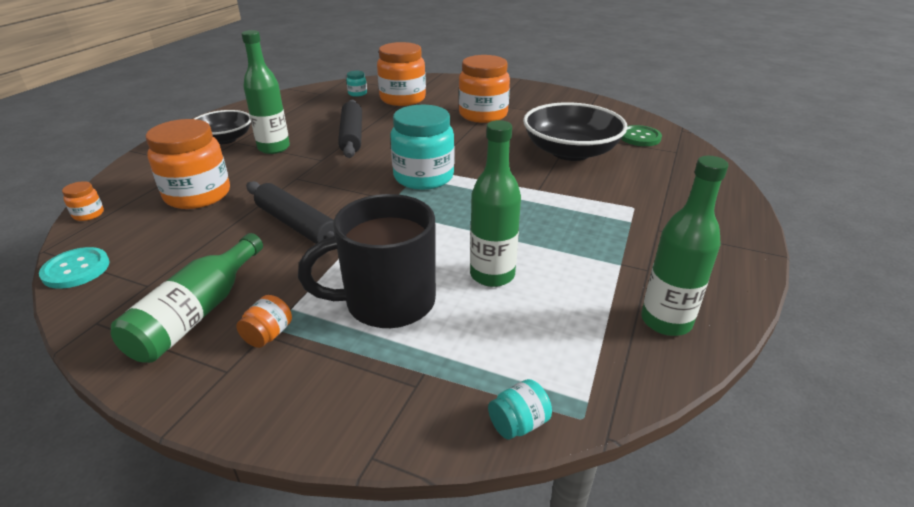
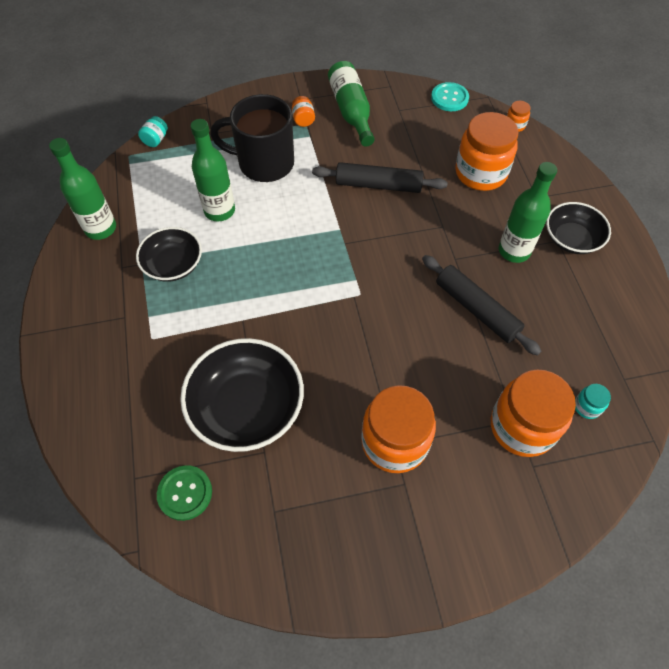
camera: 145 degrees right, 25 degrees up
(387, 302) = (264, 163): black mug -> black mug turned 120 degrees counterclockwise
(423, 177) = (348, 283): turquoise jar -> none
(582, 248) = (173, 264): none -> black bowl

